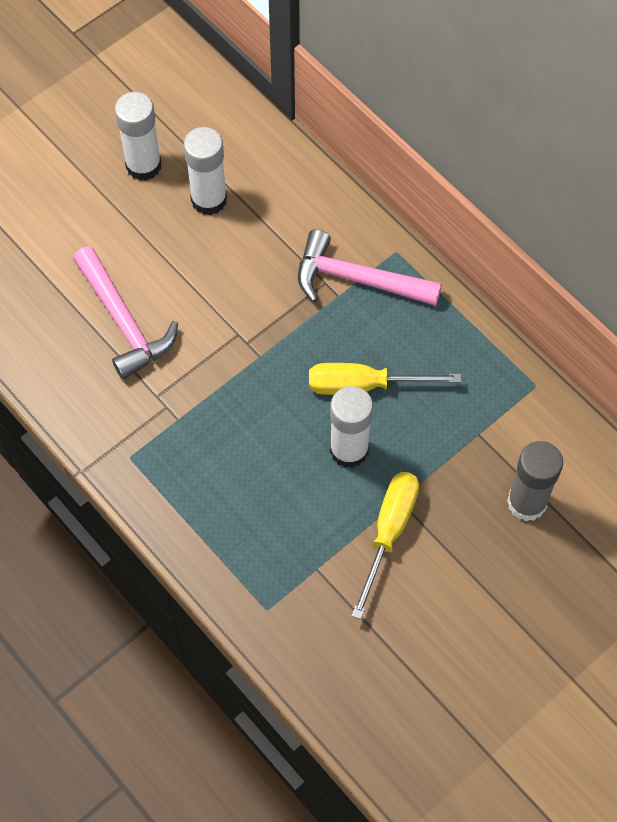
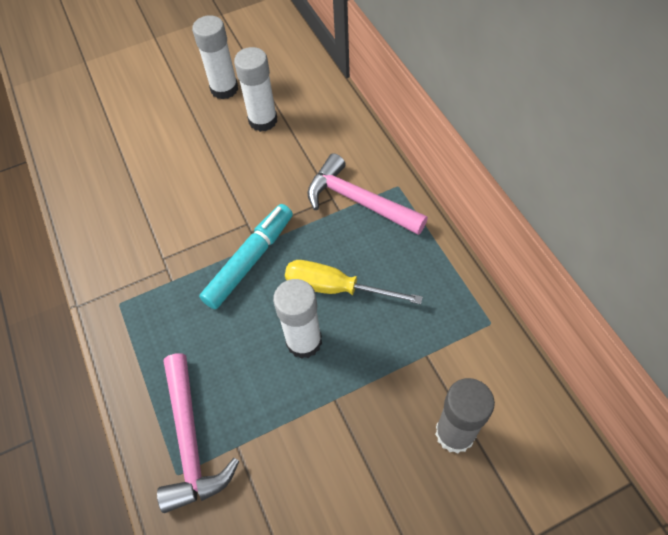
camera: 20 degrees right, 5 degrees down
(124, 321) = (162, 195): pink hammer -> pink hammer (190, 440)
(258, 376) = (250, 260): none -> turquoise marker
(389, 532) = (314, 429): yellow screwdriver -> none

